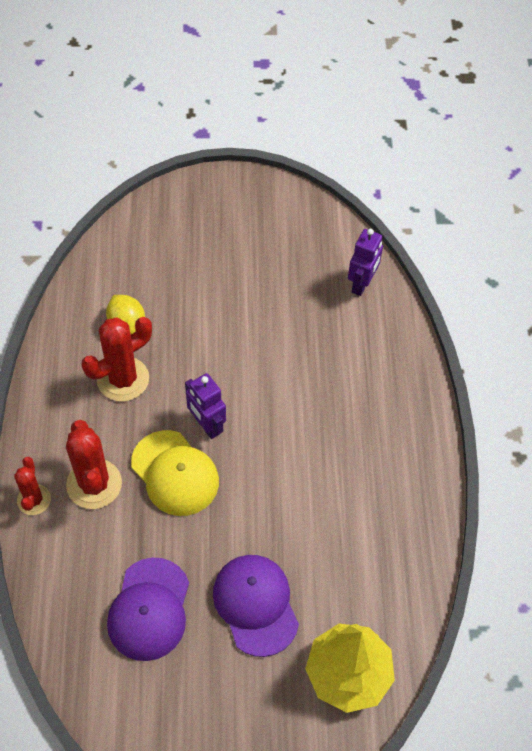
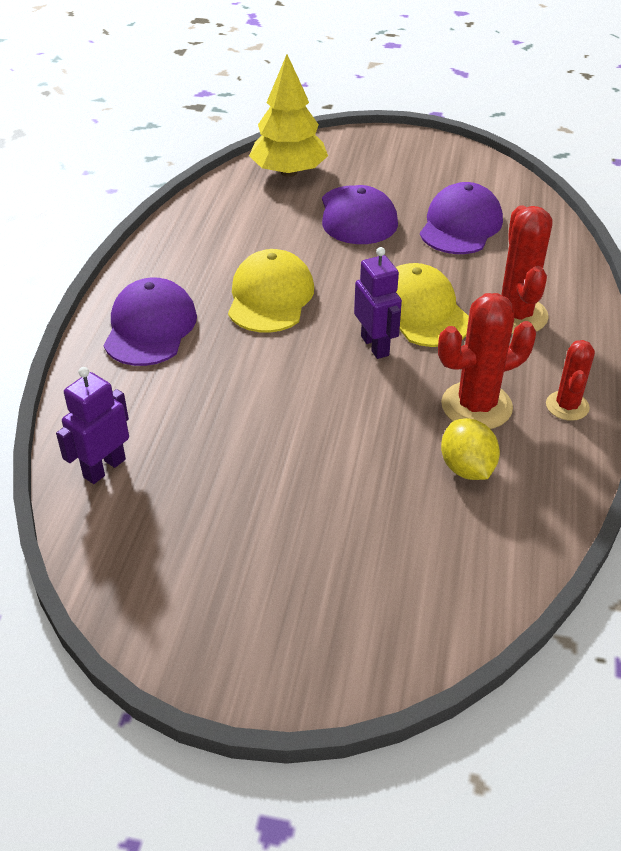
camera: 165 degrees left, 15 degrees down
(34, 500) = (584, 312): red cactus -> red cactus (567, 406)
(306, 466) = (270, 297): none -> yellow cap
(389, 411) = (150, 327): none -> purple cap

